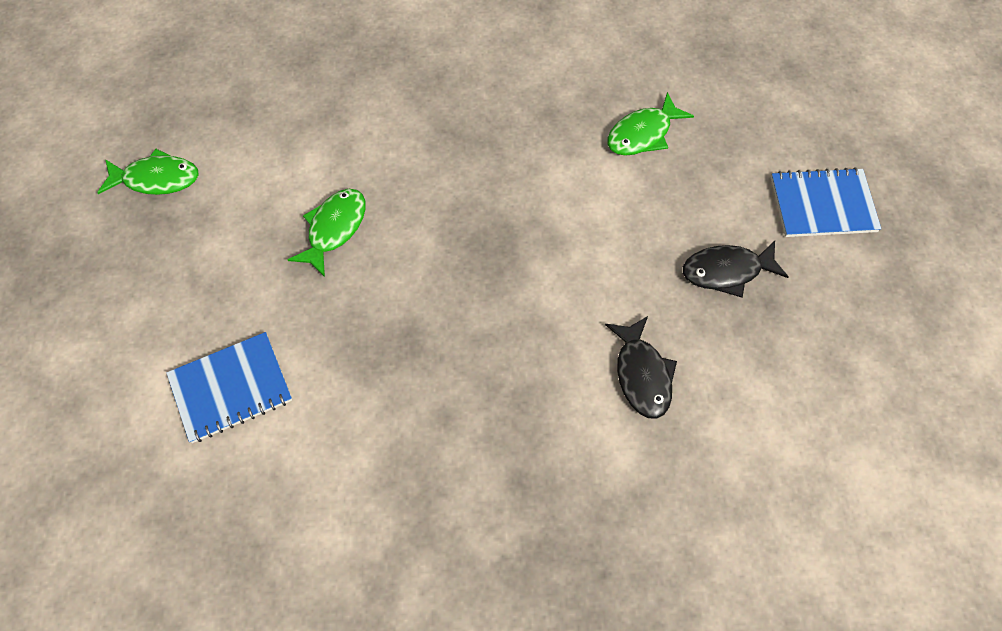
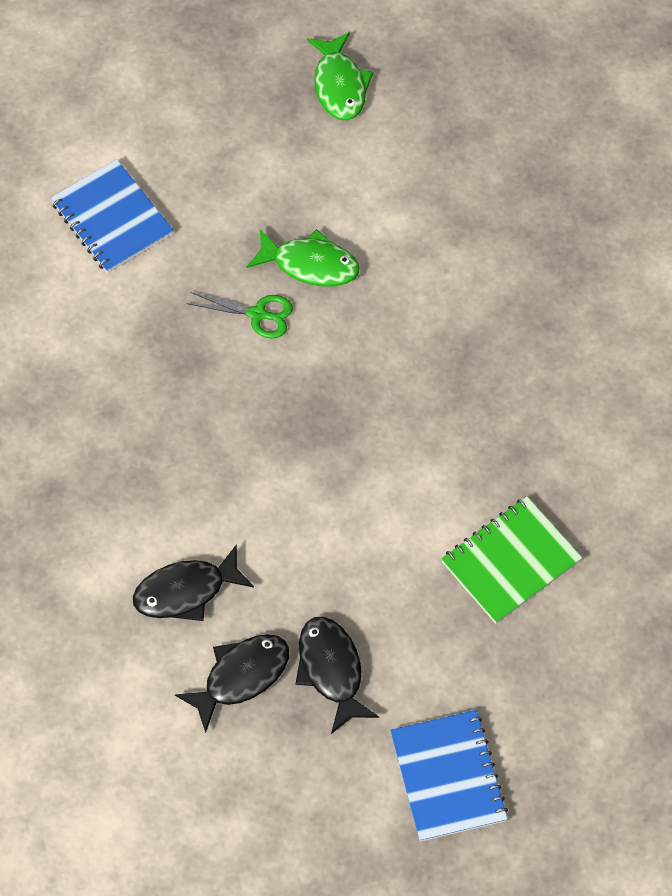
camera: 80 degrees right, 0 degrees up
(373, 277) = (258, 314): none -> green scissors
(643, 134) = (511, 561): green fish -> green notebook
(728, 341) = (241, 676): none -> black fish

